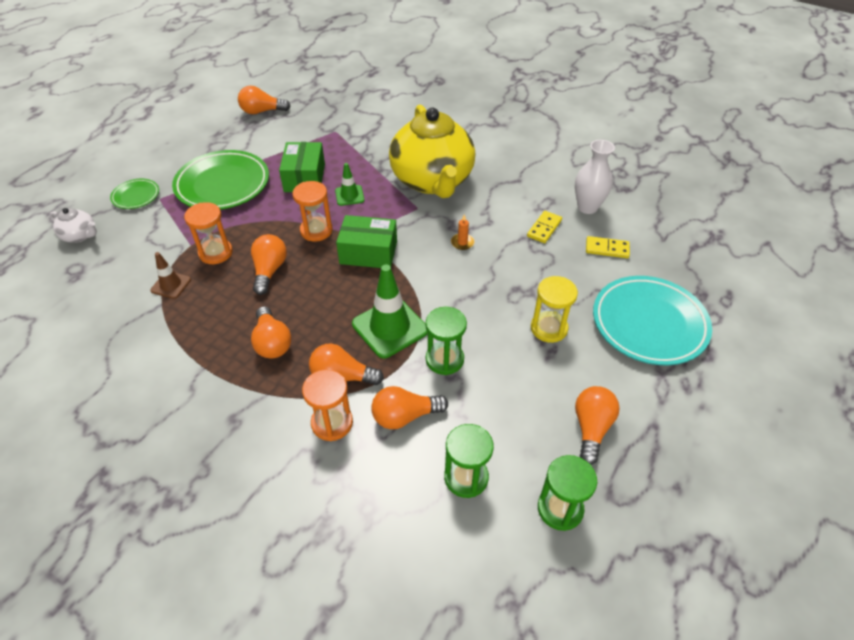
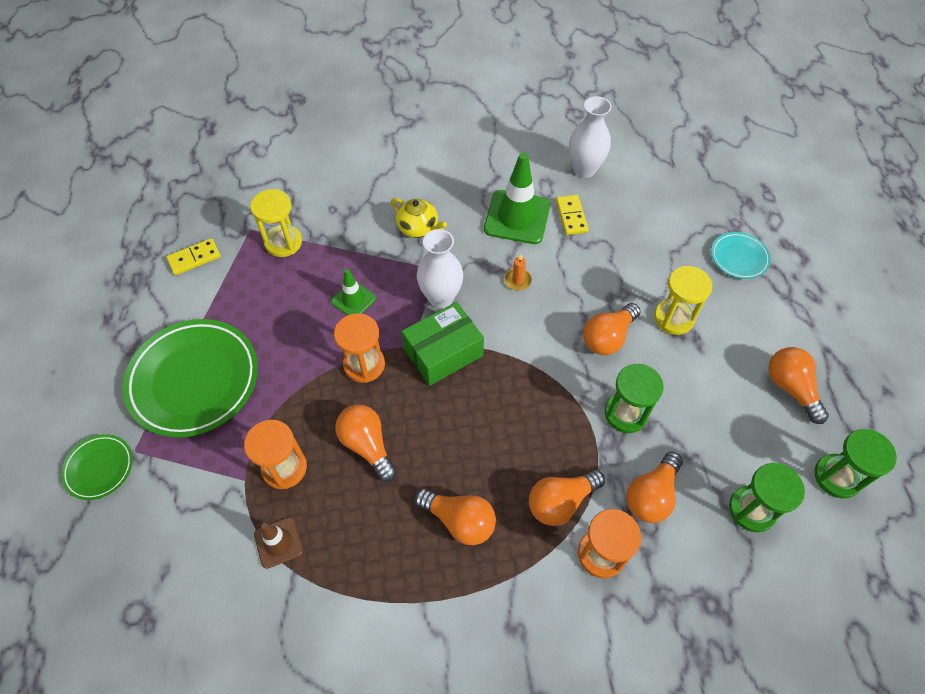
camera: 40 degrees left, 10 degrees up
(80, 236) = (88, 569): white teapot -> none
(262, 111) = (131, 255): orange light bulb -> orange light bulb (608, 337)
(304, 177) = (280, 309): green box -> none
(345, 146) = (283, 242): none -> yellow hourglass
(390, 327) = (548, 418): green traffic cone -> green traffic cone (517, 217)
(402, 224) = (441, 298): none -> white vase
(432, 181) = (418, 228): yellow teapot -> yellow teapot, size x0.40
(607, 249) = (640, 204): yellow domino -> yellow domino (194, 258)
(649, 324) = (739, 258): turquoise plate -> turquoise plate, size x0.49

